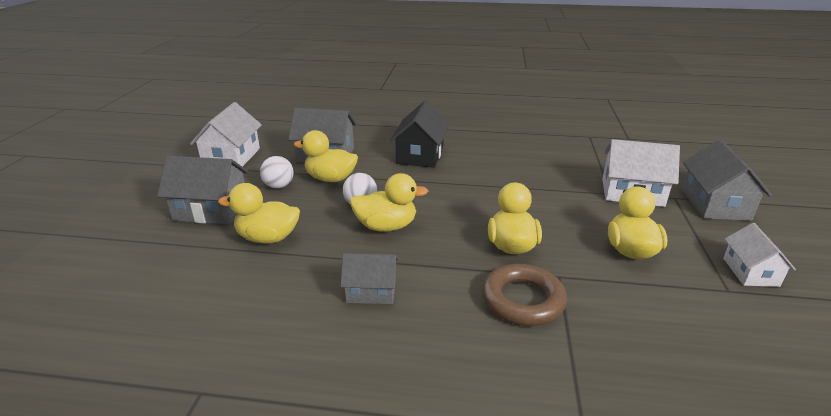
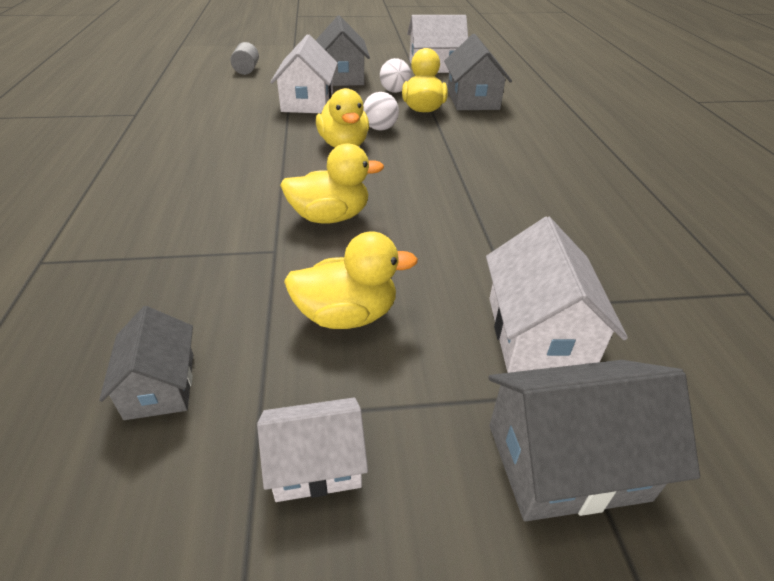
camera: 75 degrees right, 10 degrees up
(114, 279) = (246, 70): none -> grey cylinder
(268, 238) = (308, 102): yellow duck -> white house
(371, 291) = (239, 151): grey house -> grey house (160, 385)
(420, 155) = (517, 146): black house -> none
(522, 300) = (228, 226): brown ring -> none

